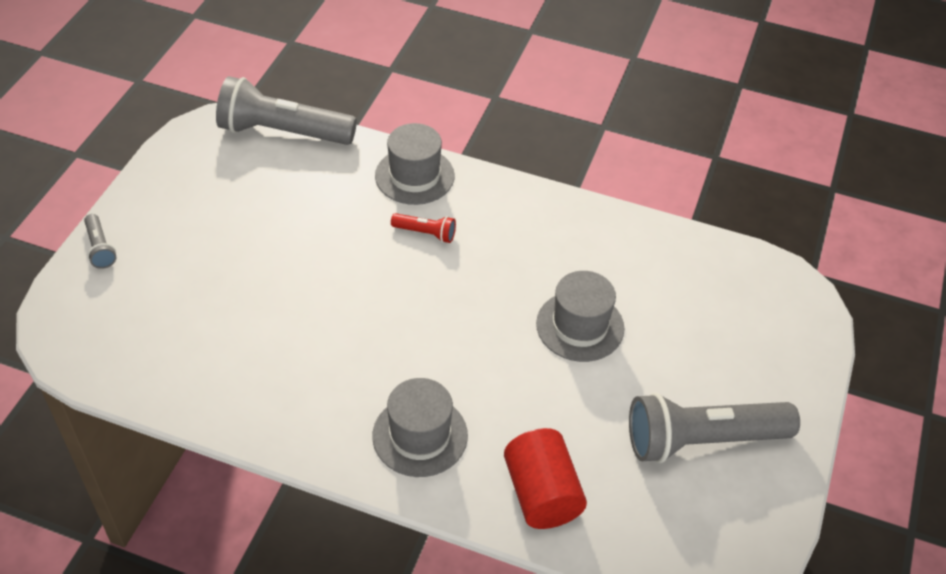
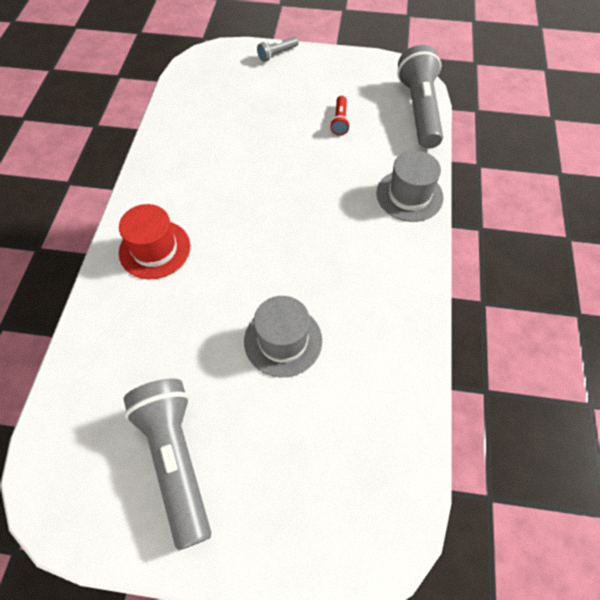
camera: 80 degrees right, 10 degrees up
(420, 435) = (154, 249): grey hat -> red hat
(425, 233) = (350, 214): red flashlight -> red flashlight (340, 121)
(541, 494) = (110, 337): red cylinder -> none

